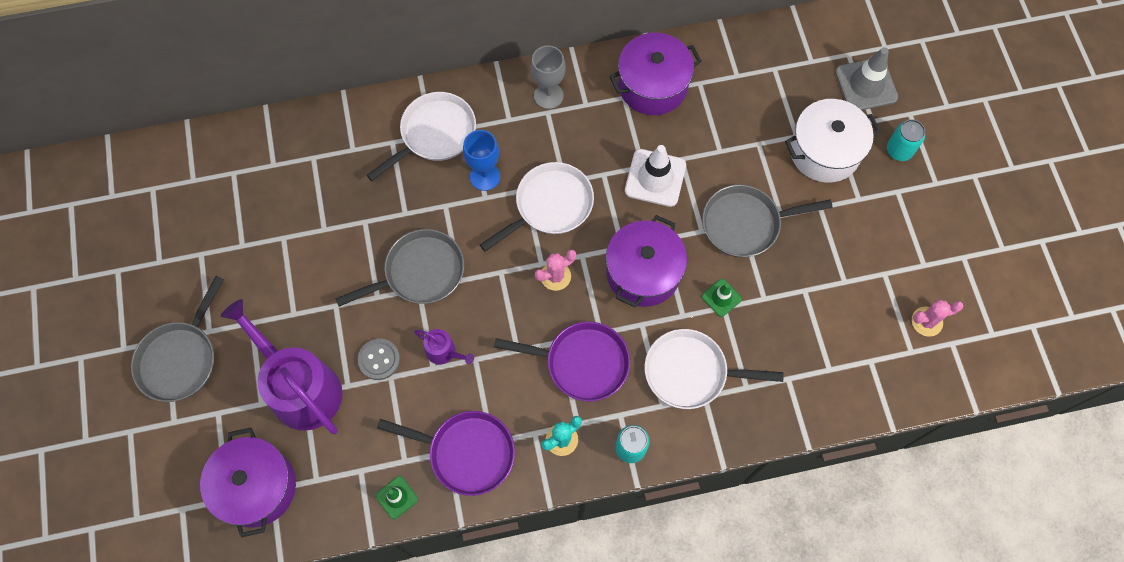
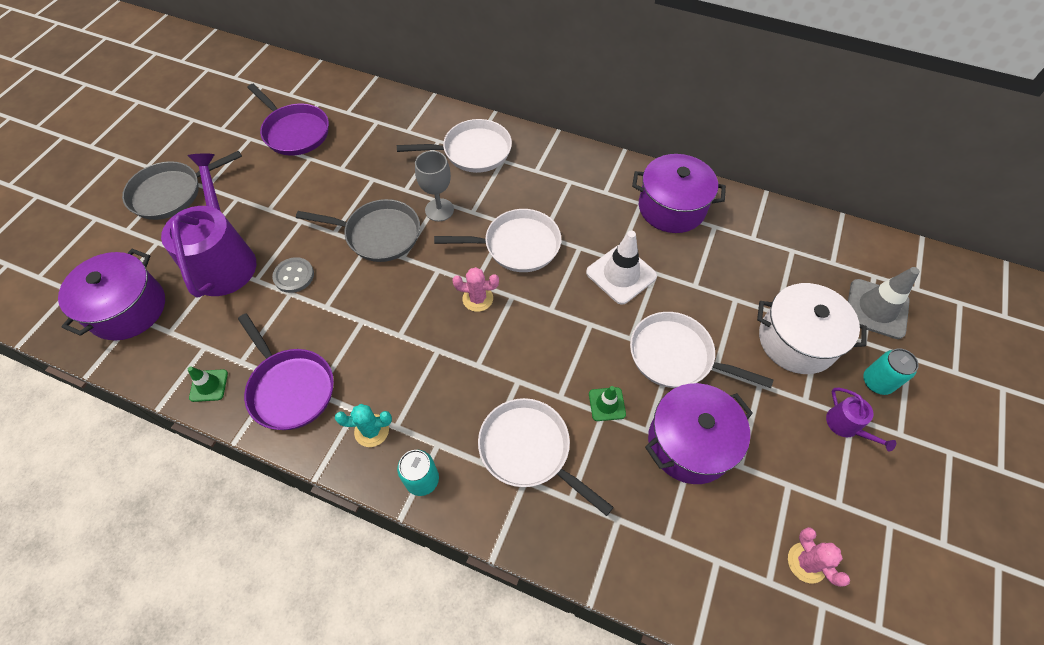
camera: 35 degrees right, 10 degrees down
(444, 352) = (344, 300): purple watering can -> purple watering can (846, 426)
(485, 176) = (484, 198): blue goblet -> none
(548, 96) = (580, 171): grey goblet -> grey goblet (439, 210)
(581, 363) = (441, 379): purple pan -> purple pan (294, 132)
(643, 272) = (552, 340): purple pot -> purple pot (689, 443)
(746, 224) = (676, 356): grey pan -> white pan
(927, 321) = (806, 562): pink cactus -> pink cactus turned 45 degrees clockwise

